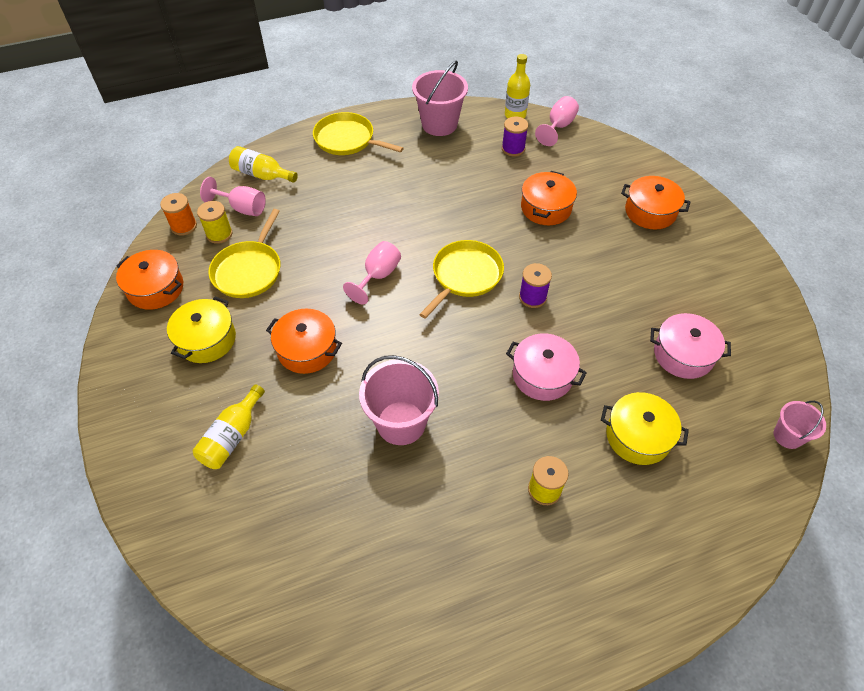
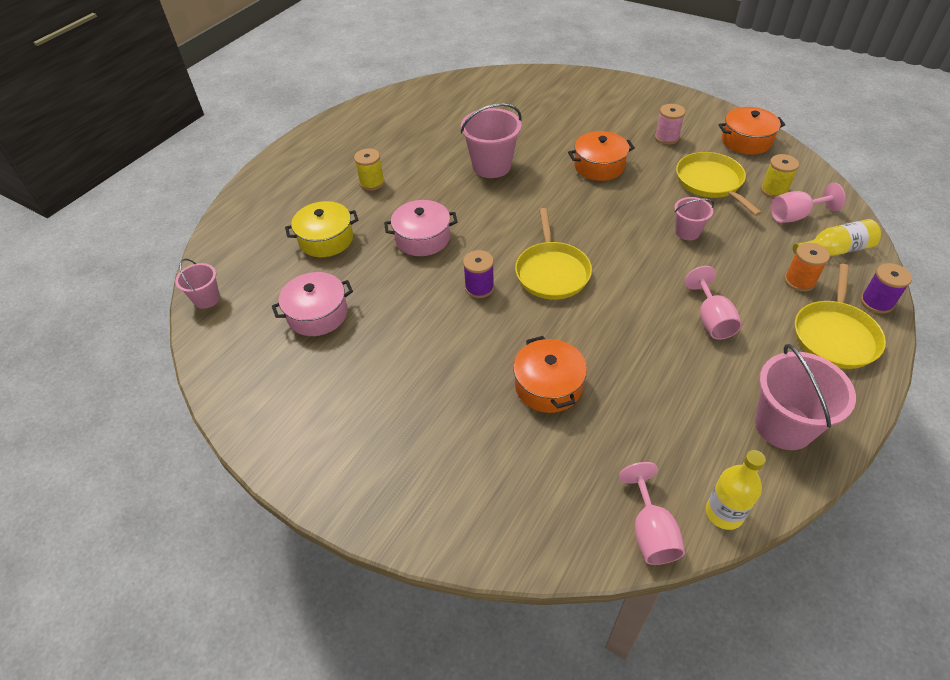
camera: 145 degrees right, 5 degrees down
(184, 226) = (807, 180): orange spool -> orange spool (799, 281)
(206, 339) = (666, 138): yellow pot -> pink spool
(232, 436) = (579, 114): yellow bottle -> none
(330, 244) = (687, 232): none -> pink bucket
(347, 139) = (834, 335): yellow pan -> yellow pan turned 120 degrees clockwise
(378, 276) = (617, 232): pink goblet -> pink goblet (711, 320)
(513, 149) = (663, 447): purple spool -> purple spool (876, 302)
(650, 212) = (432, 456): orange pot -> none

